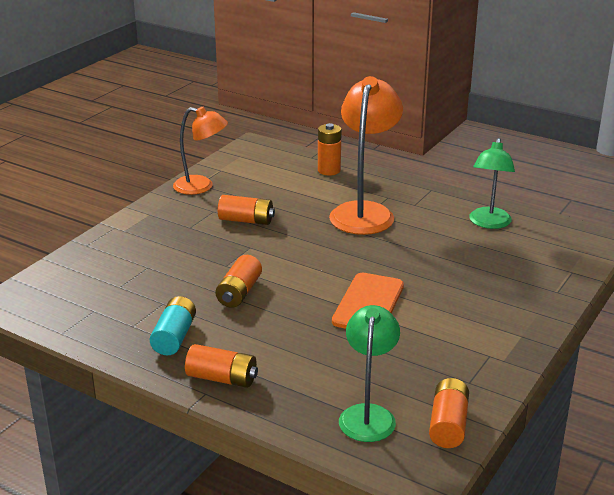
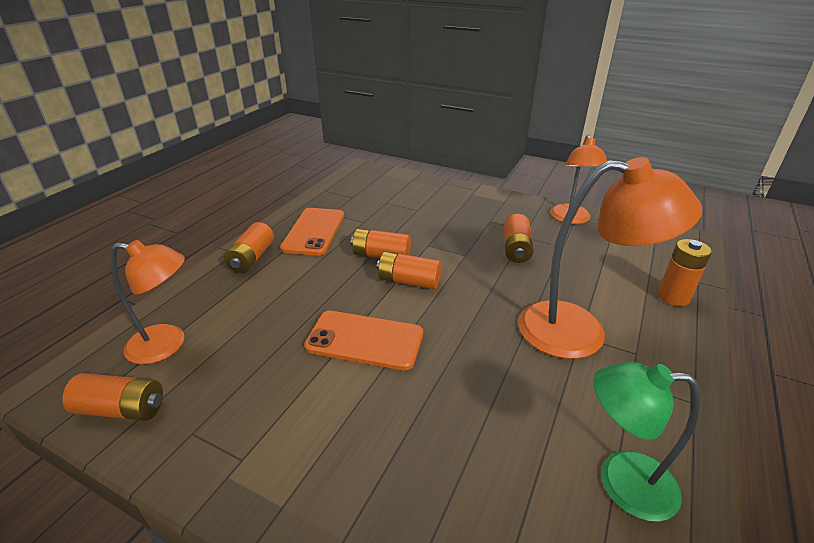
camera: 85 degrees right, 5 degrees up
(174, 337) = (314, 231): turquoise battery -> orange phone
(288, 279) = (409, 281): none -> orange battery
(368, 414) = (167, 345): green lamp -> orange lamp

